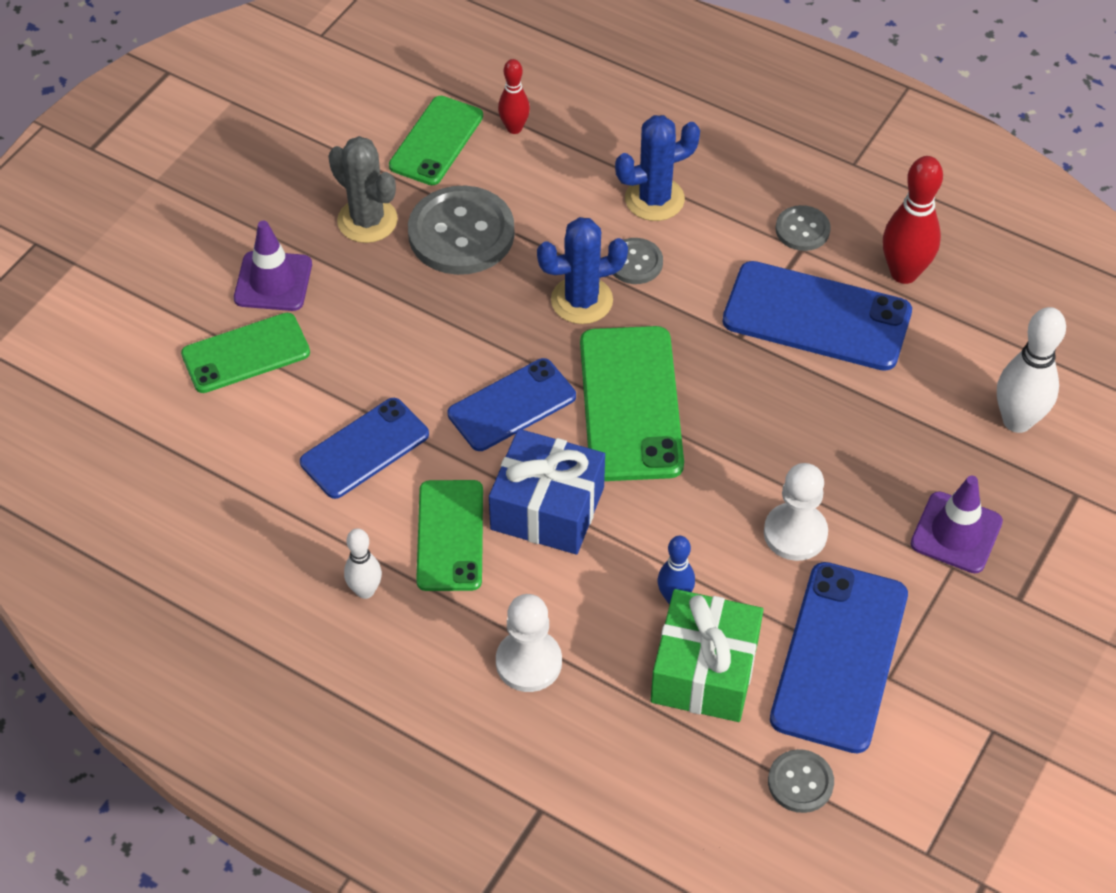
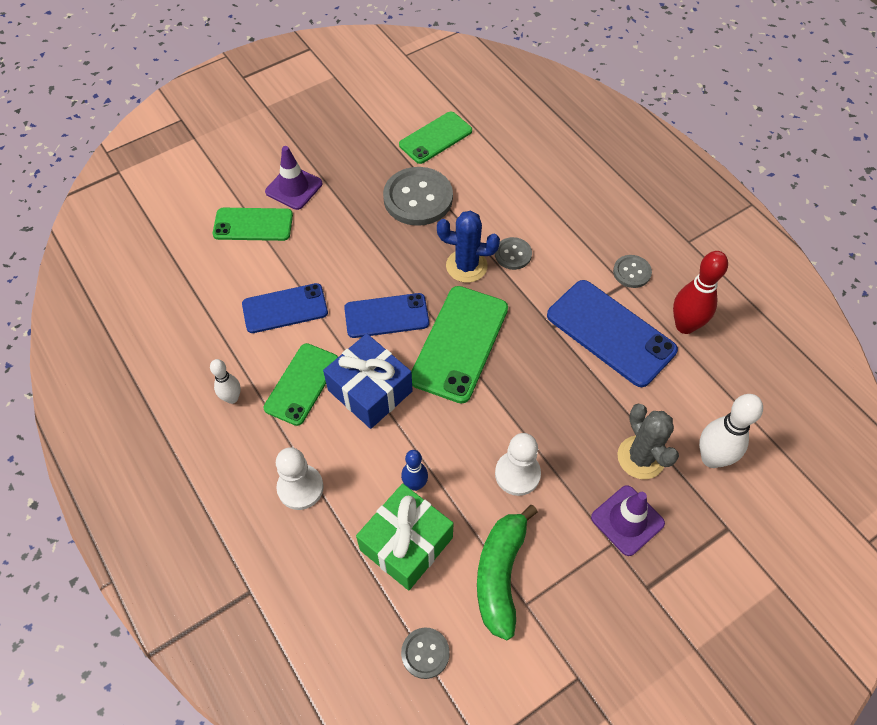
camera: 25 degrees right, 5 degrees up
(367, 220) = (368, 171): grey cactus -> grey cactus (641, 457)
(514, 128) = (486, 146): red bowling pin -> none
(654, 199) = (547, 219): blue cactus -> none
(839, 657) = (500, 574): blue phone -> green banana

